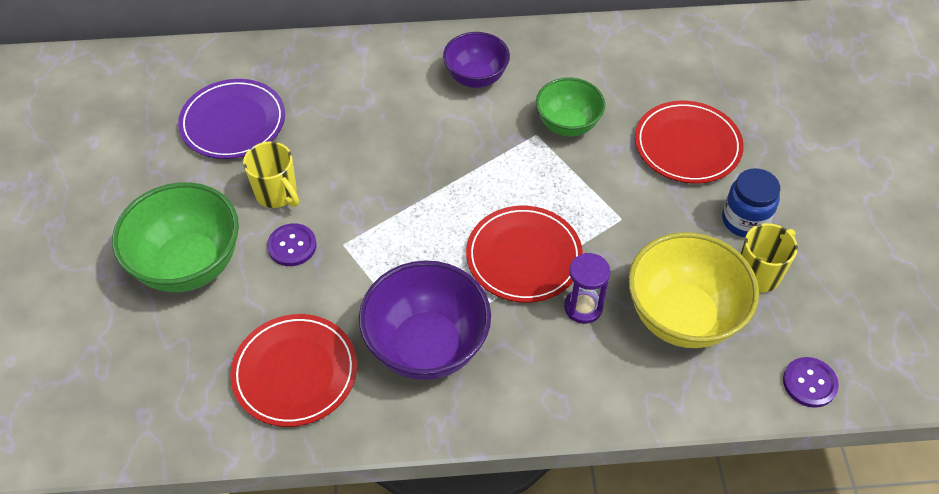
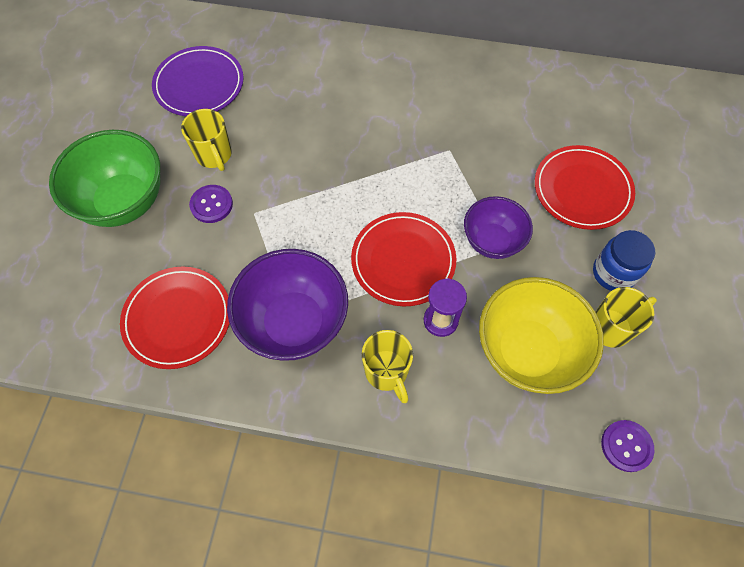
camera: 15 degrees right, 10 degrees up
(476, 78) = (413, 87): purple bowl -> purple bowl (492, 241)
(543, 372) = (387, 372): none -> yellow mug
(567, 125) = (480, 147): green bowl -> none

